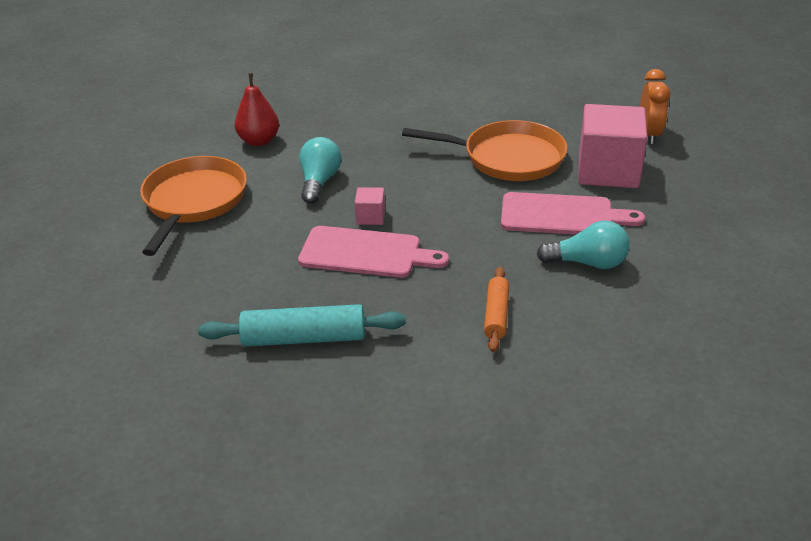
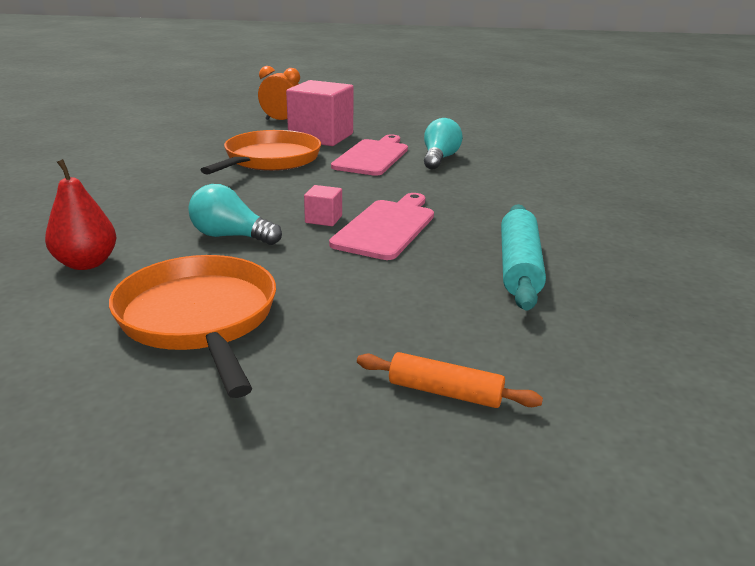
camera: 80 degrees left, 10 degrees down
(194, 202) = (200, 318): orange pan -> orange pan turned 45 degrees clockwise
(496, 315) = (497, 192): orange rolling pin -> orange rolling pin (445, 392)

